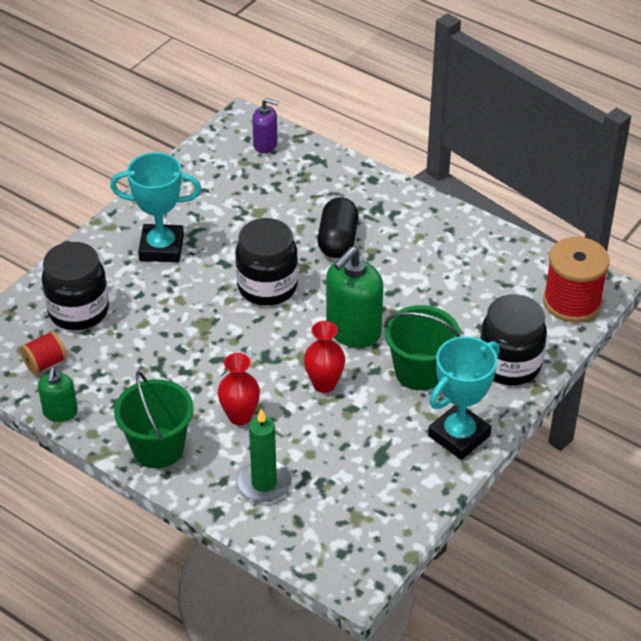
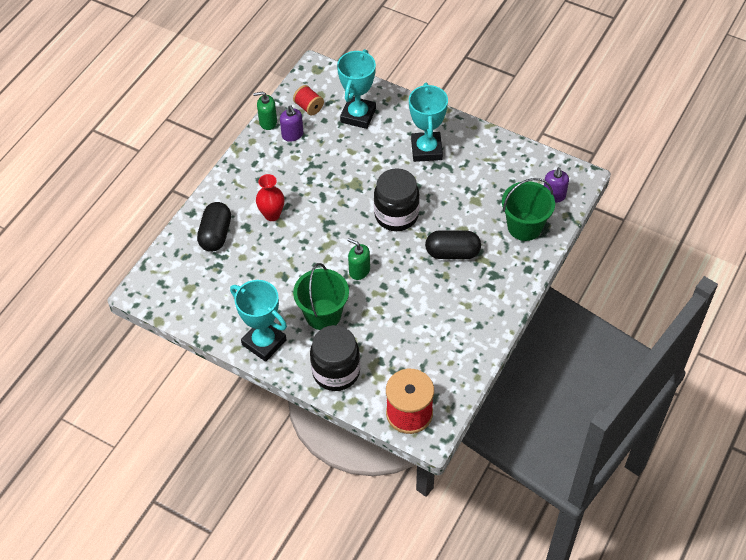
camera: 85 degrees right, 10 degrees up
(78, 311) = (358, 115): black jar -> turquoise trophy
(94, 385) = (292, 135): none -> purple soap dispenser
(158, 448) = (242, 175): green bucket -> green bucket (524, 226)
(264, 483) = (215, 234): green candle -> black capsule
(324, 384) = (305, 258): red vase -> none
(353, 330) = (359, 271): green soap dispenser -> green soap dispenser, size x0.56

